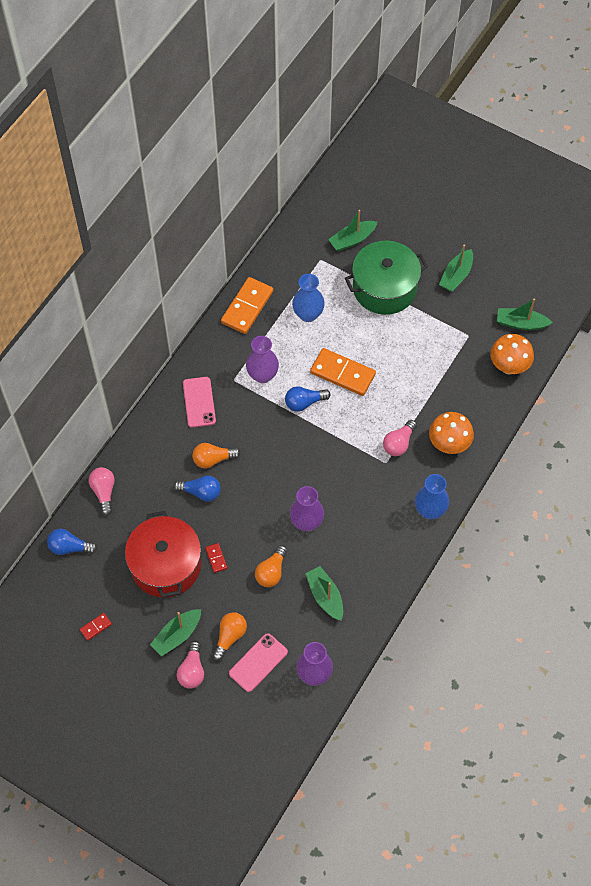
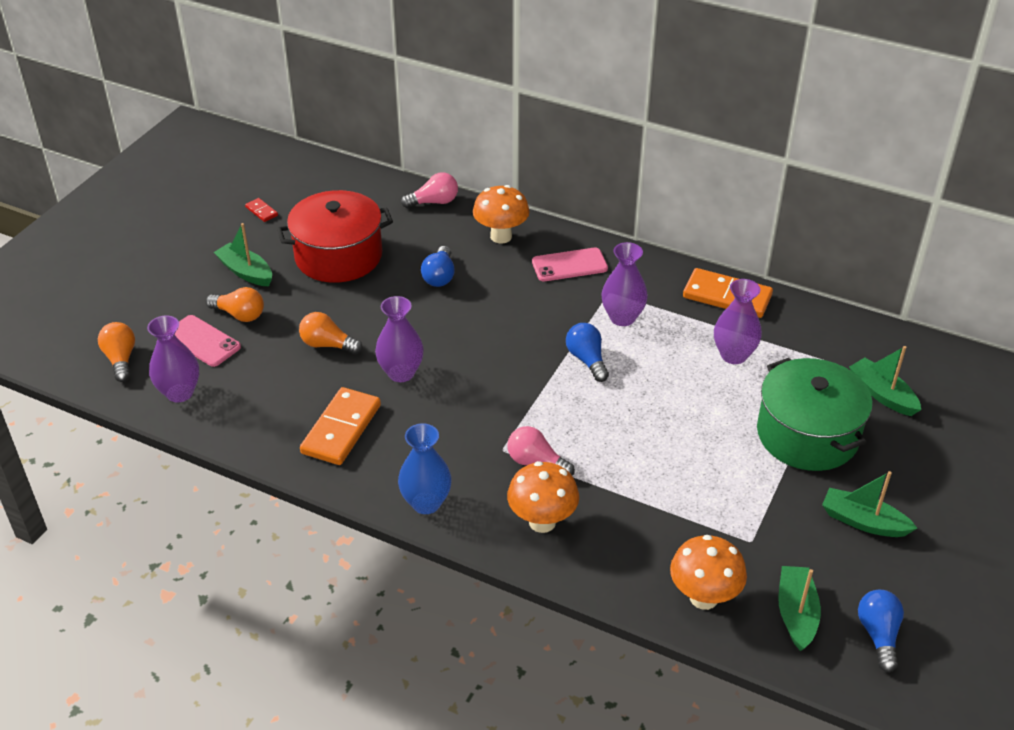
camera: 85 degrees right, 20 degrees down
(69, 547) = (361, 184): blue light bulb -> blue light bulb (878, 635)
(157, 446) = (501, 236): none -> orange mushroom
(192, 671) = (198, 287): pink light bulb -> none
(213, 459) = (487, 283): orange light bulb -> orange light bulb (121, 359)
(216, 558) = (347, 295): red domino -> none
(308, 314) = (733, 355): blue vase -> purple vase
(325, 596) = (290, 397): green boat -> none
(342, 373) = (643, 396): orange domino -> orange domino (341, 429)

